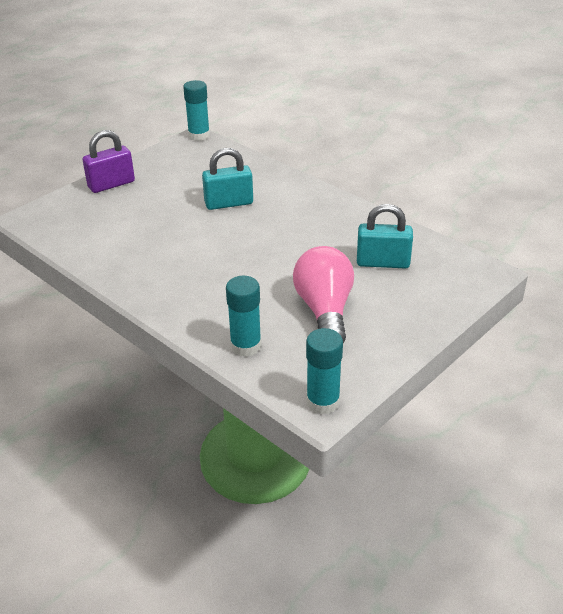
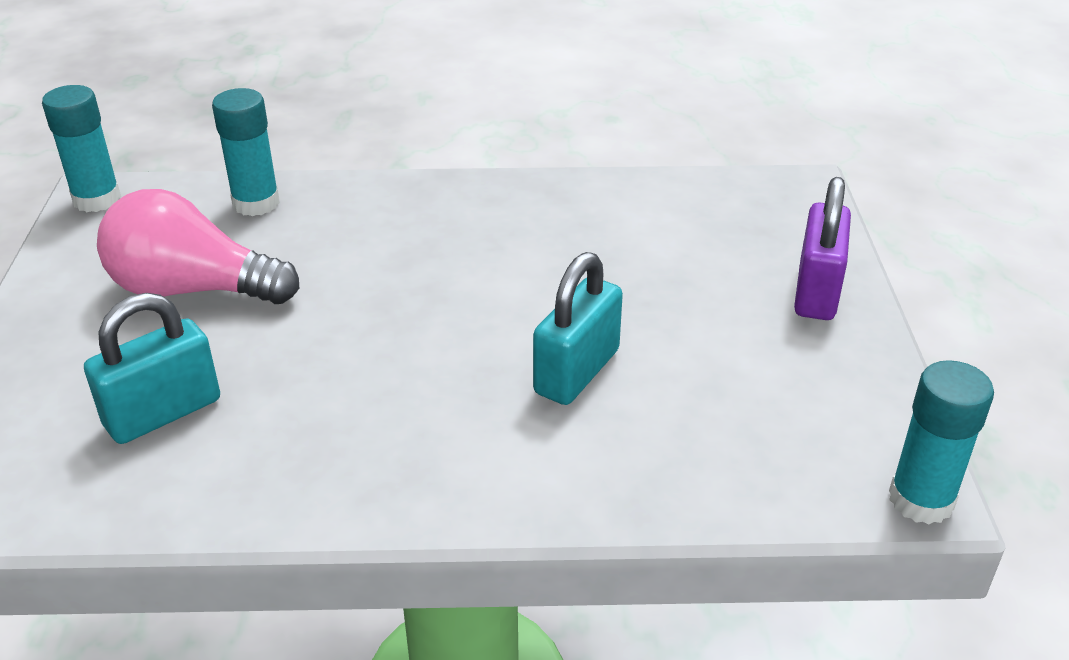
camera: 135 degrees right, 0 degrees up
(325, 310) = (193, 289): pink light bulb -> pink light bulb turned 150 degrees clockwise

